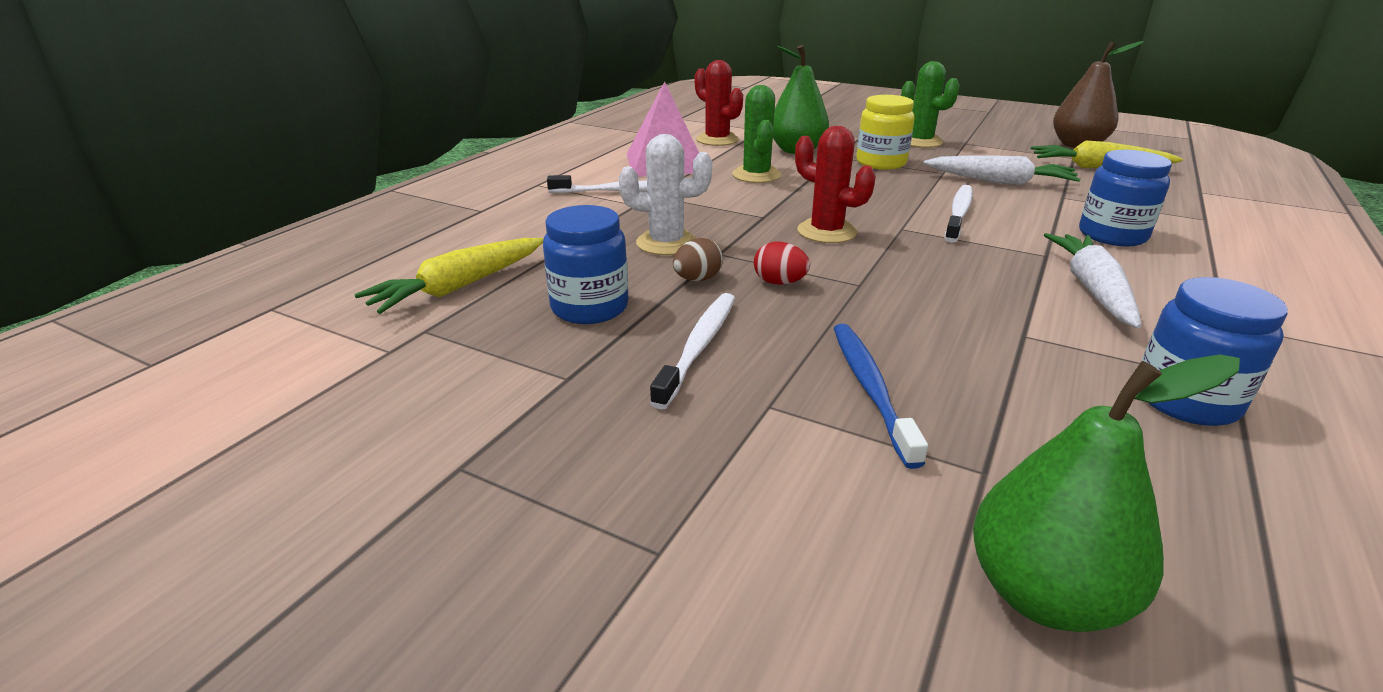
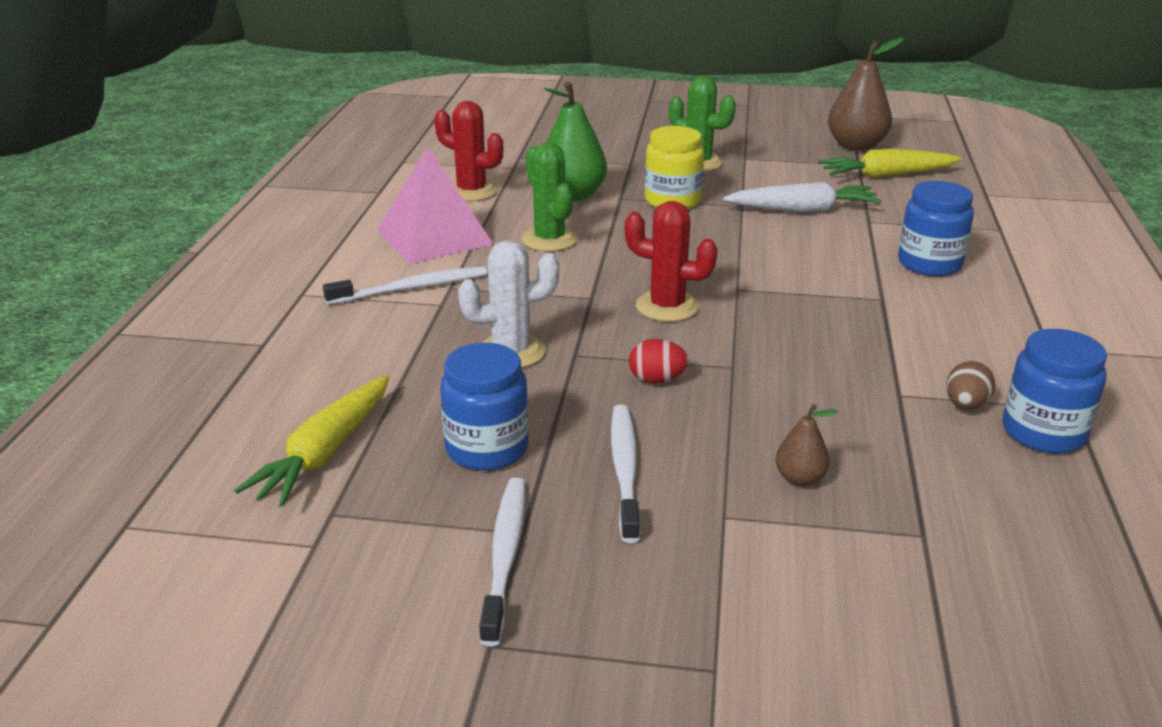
camera: 20 degrees left, 0 degrees up
(697, 279) = (574, 392): brown egg -> brown egg (965, 405)
(870, 388) = (800, 478): blue toothbrush -> brown pear
(959, 214) = (782, 260): white toothbrush -> white toothbrush (505, 555)
(1044, 594) = (1003, 621): green pear -> none
(1092, 289) = (935, 332): white carrot -> none

